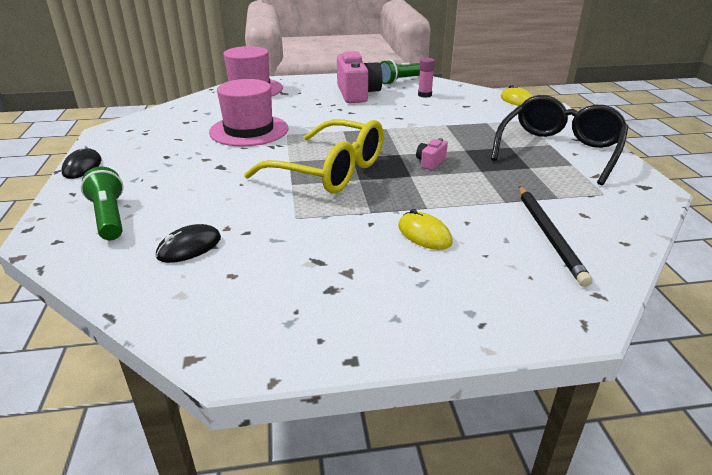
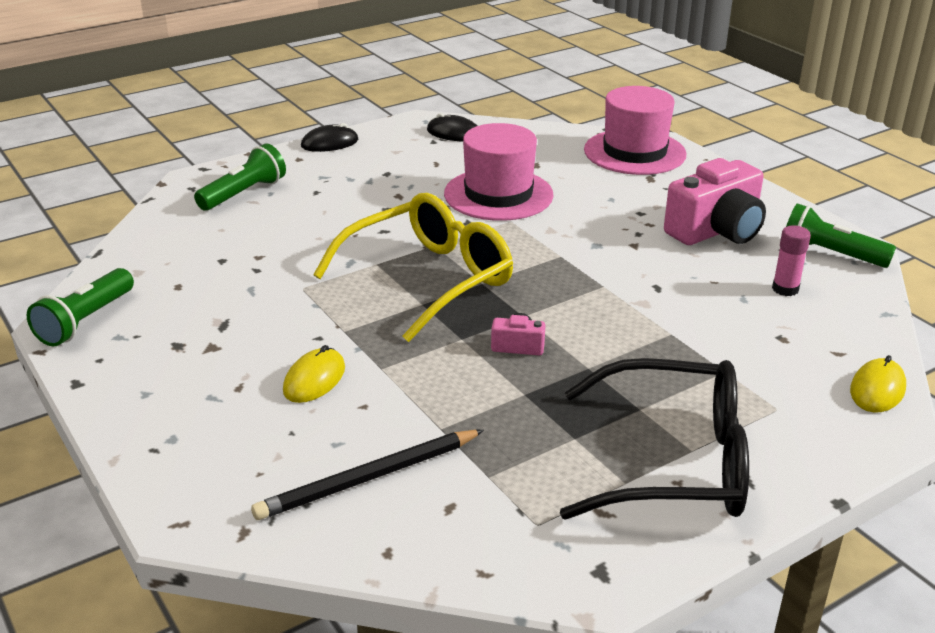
camera: 65 degrees right, 0 degrees up
(189, 247) = (213, 250): black mouse -> black mouse (454, 133)
(241, 341) = (85, 321): none -> green flashlight
(330, 171) = (429, 279): yellow glasses -> yellow glasses turned 135 degrees counterclockwise

